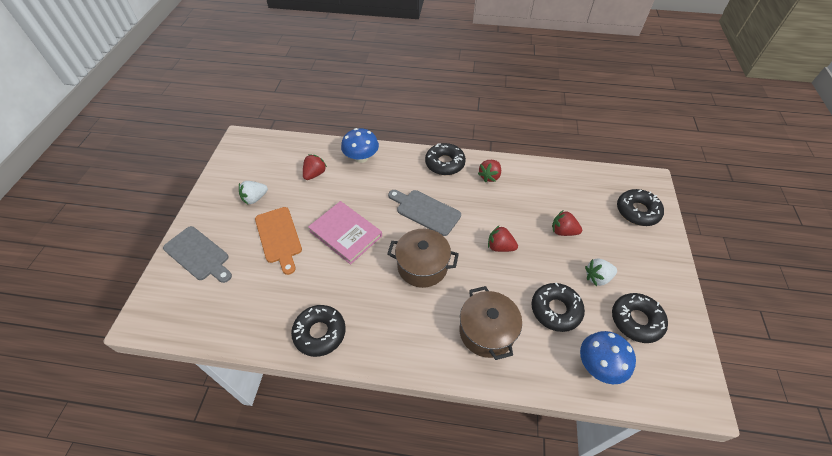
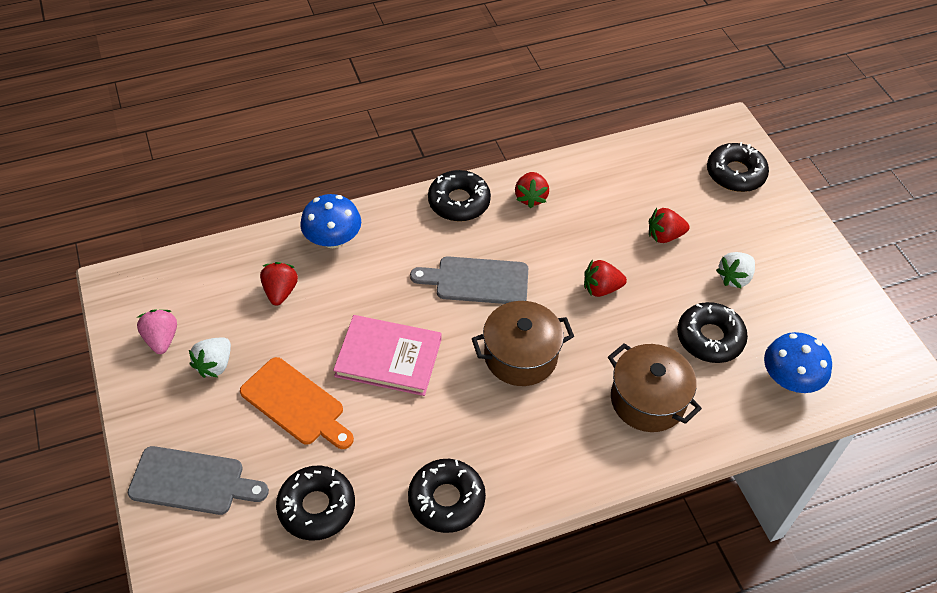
camera: 30 degrees left, 0 degrees up
(240, 174) = (161, 339): none -> pink strawberry
(636, 320) = (801, 310): black donut -> black donut (316, 507)

